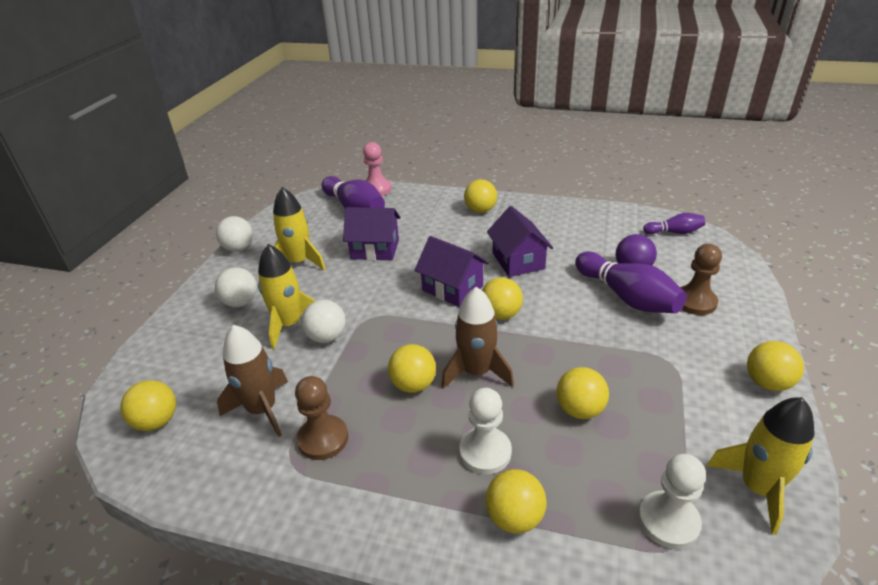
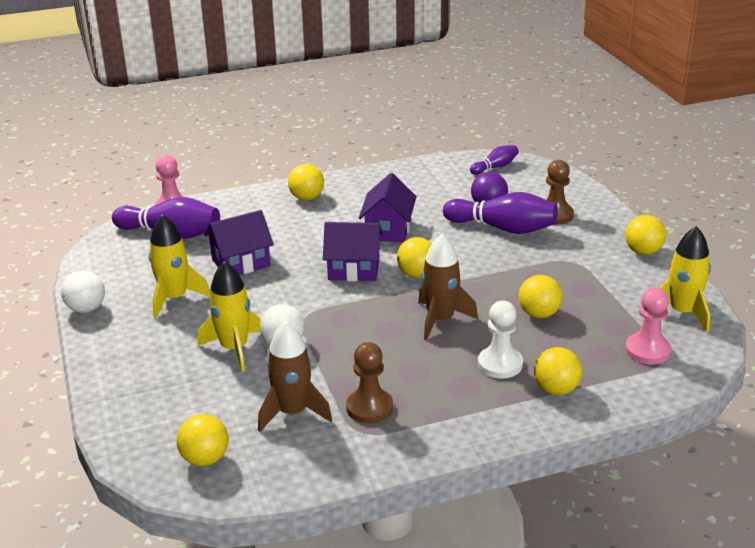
camera: 35 degrees left, 5 degrees down
(241, 302) = (158, 350): white ball -> none
(413, 385) = (400, 347): yellow ball -> none
(518, 261) = (388, 229): purple house -> purple house turned 60 degrees clockwise
(668, 521) = (647, 350): white pawn -> pink pawn

